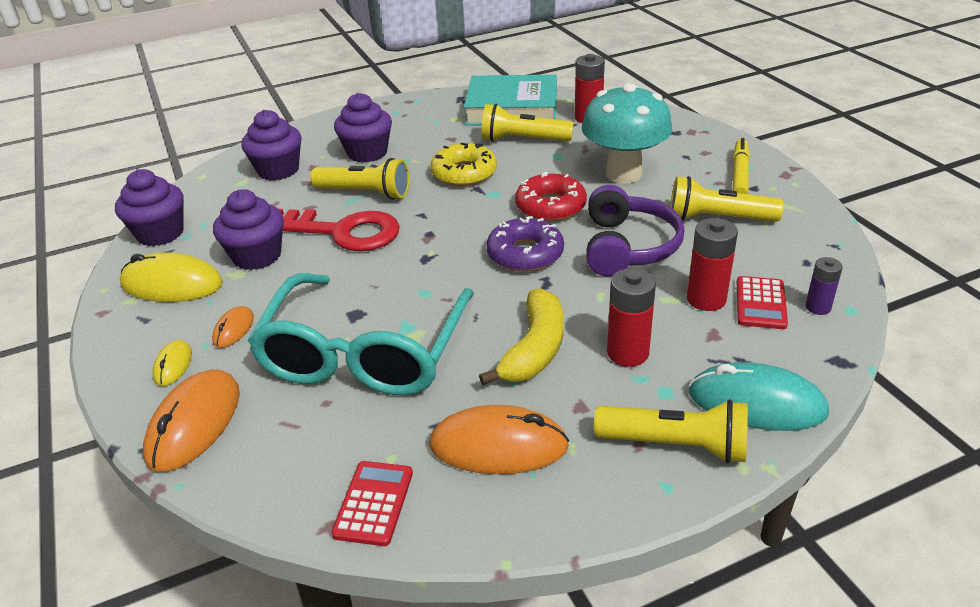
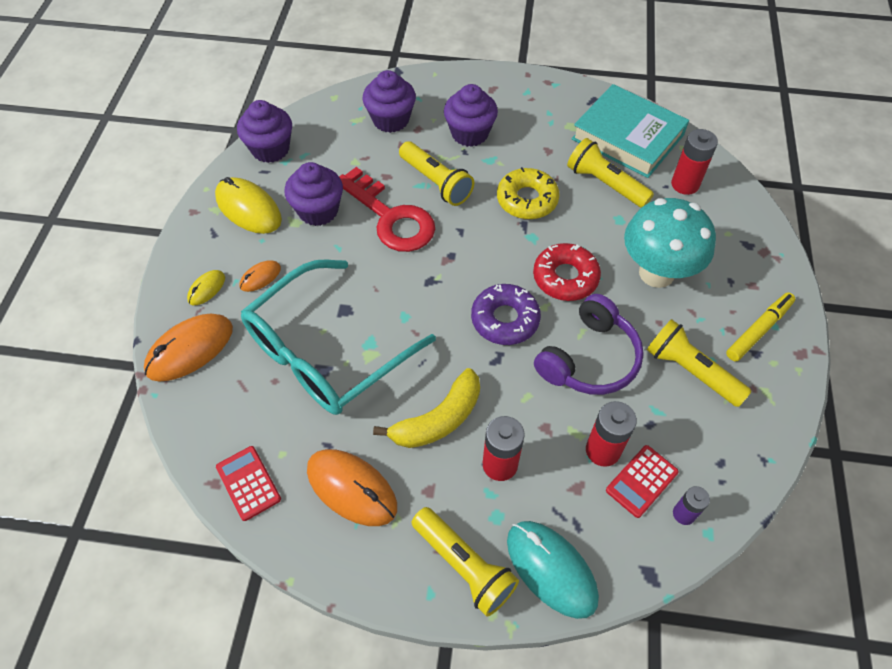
camera: 30 degrees right, 20 degrees up
(374, 503) = (248, 483): red calculator -> red calculator turned 75 degrees counterclockwise

